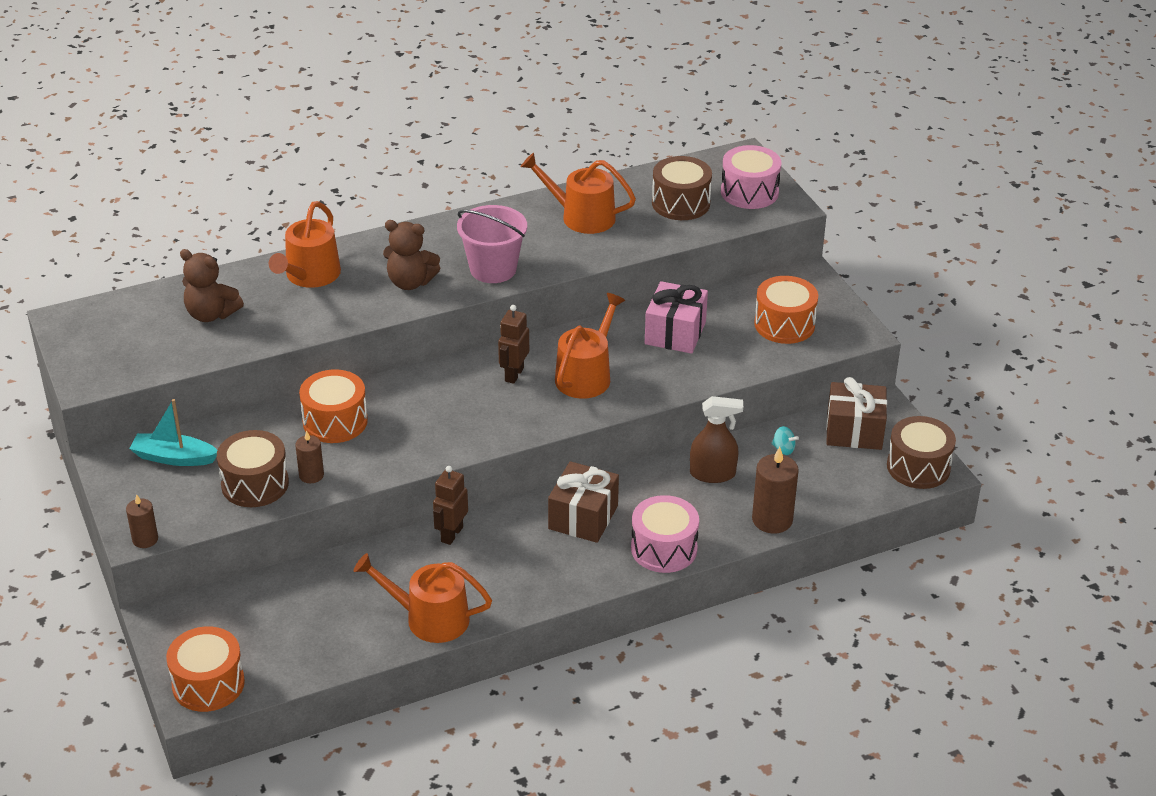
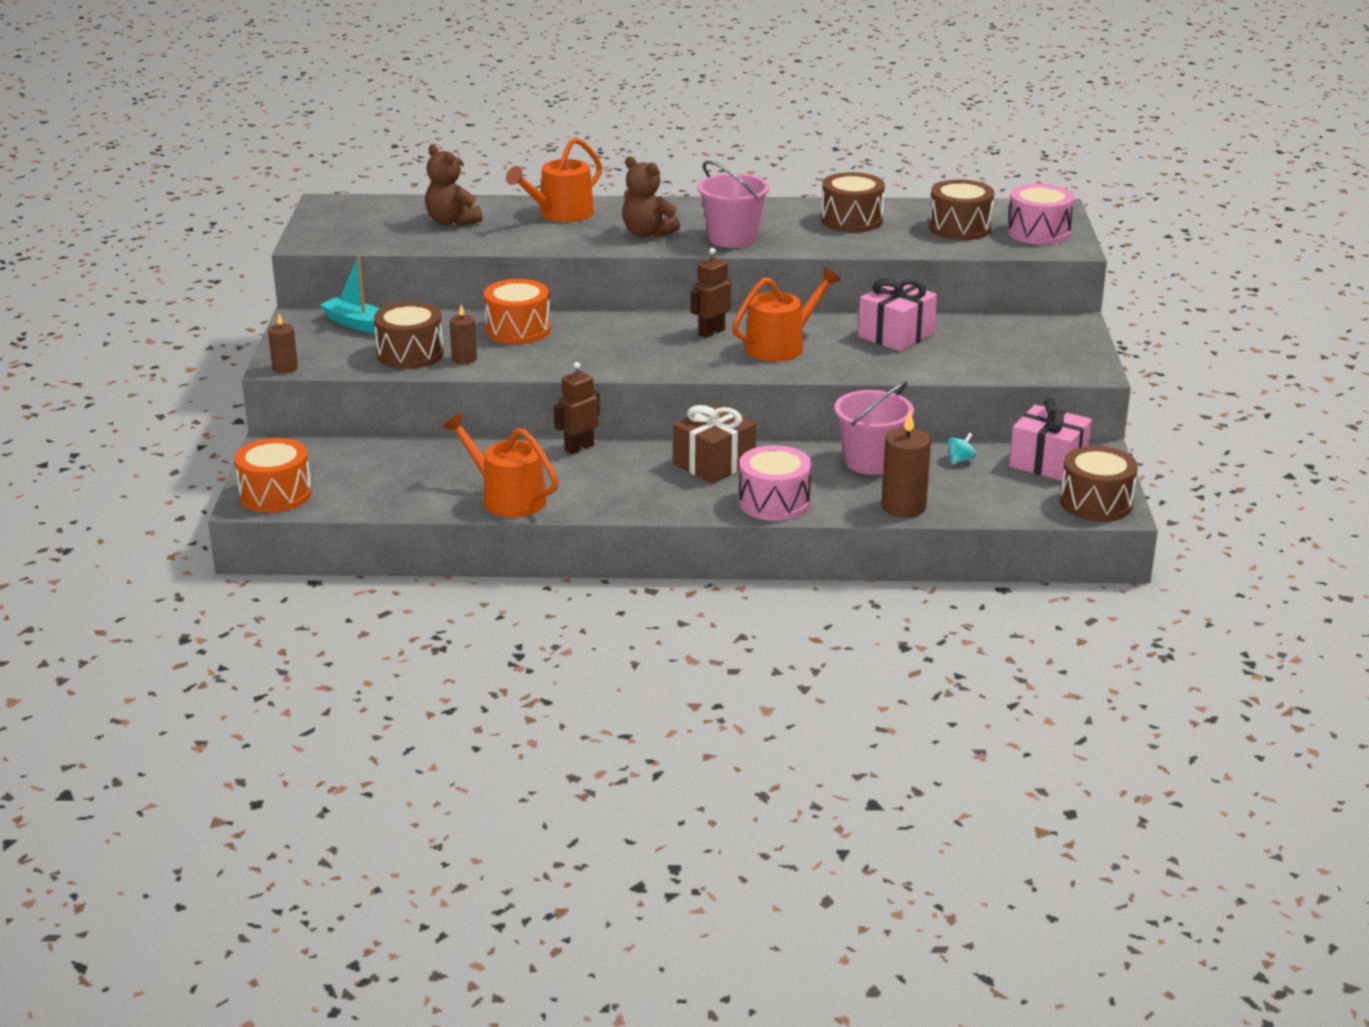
camera: 25 degrees right, 10 degrees down
(582, 217) = (851, 220): orange watering can -> brown drum
(713, 474) = (871, 462): brown spray bottle -> pink bucket
(783, 449) = (960, 460): turquoise spinning top -> turquoise spinning top turned 105 degrees counterclockwise
(784, 324) = (1015, 350): orange drum -> none
(854, 431) = (1048, 463): brown gift -> pink gift

